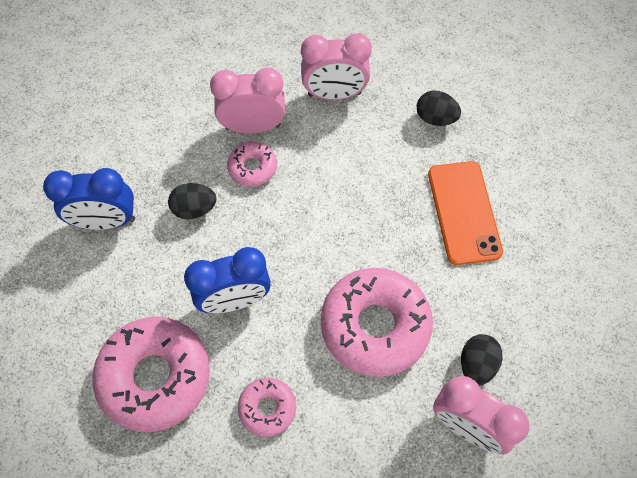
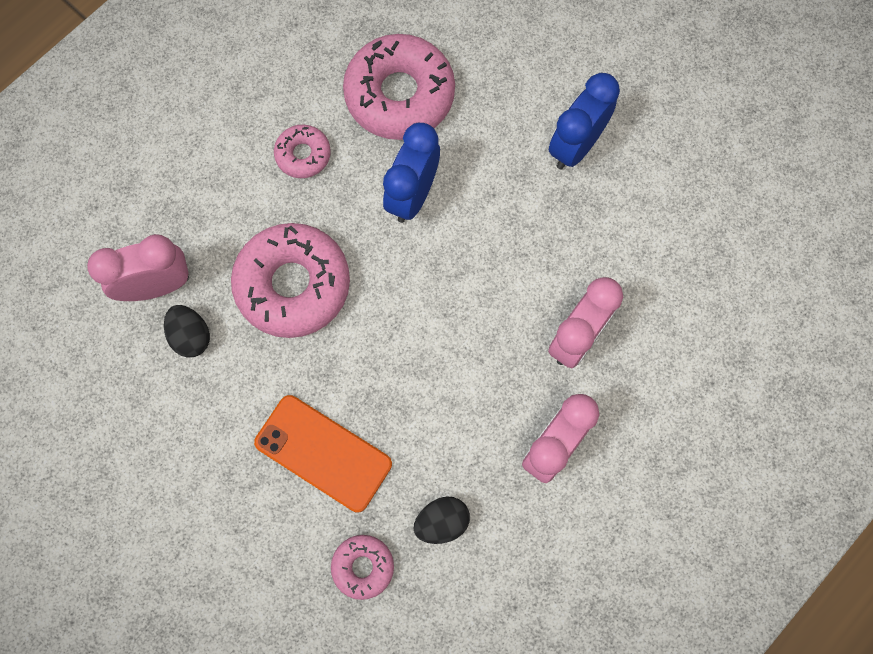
camera: 130 degrees right, 10 degrees up
(194, 209) = (528, 224): black egg -> none
(252, 168) = (530, 303): pink donut -> pink donut (363, 567)

